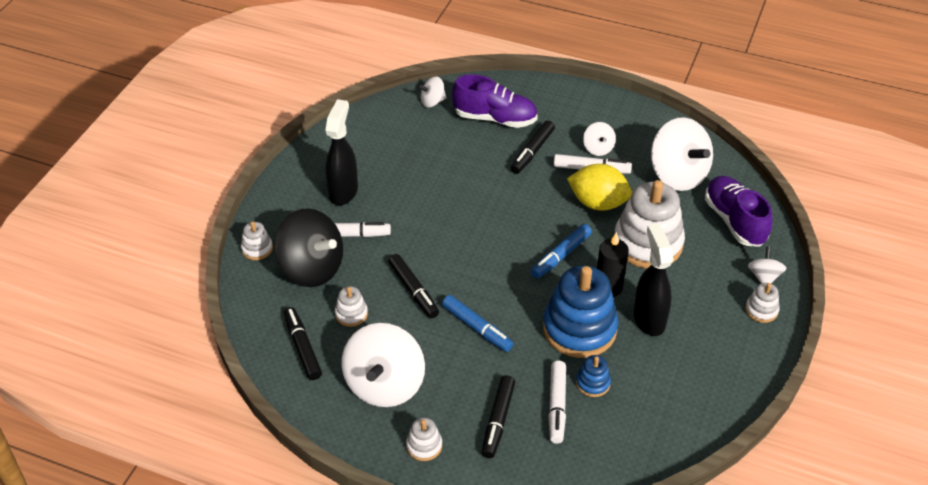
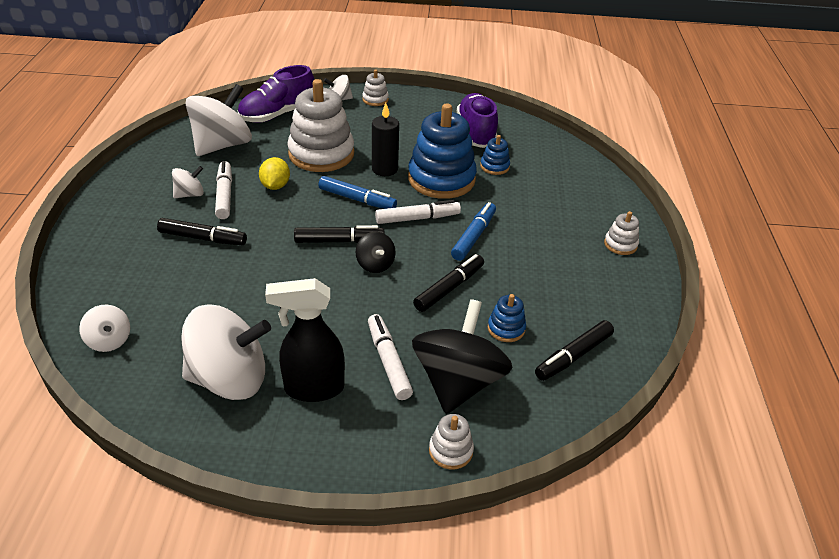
camera: 110 degrees left, 5 degrees down
(351, 314) = (506, 328): white stacking toy -> blue stacking toy
(385, 385) = (576, 282): white spinning top -> white spinning top (229, 379)
(462, 249) = (375, 264): none -> black spinning top
(495, 118) = (143, 276): purple shoe -> purple shoe (476, 133)
(498, 421) = (565, 208): black marker -> black marker (339, 241)
(557, 406) = (529, 181): white marker -> white marker (417, 218)
(598, 203) = (275, 186): yellow lemon -> yellow lemon, size x0.63
(649, 319) = (411, 146): black spray bottle -> none

